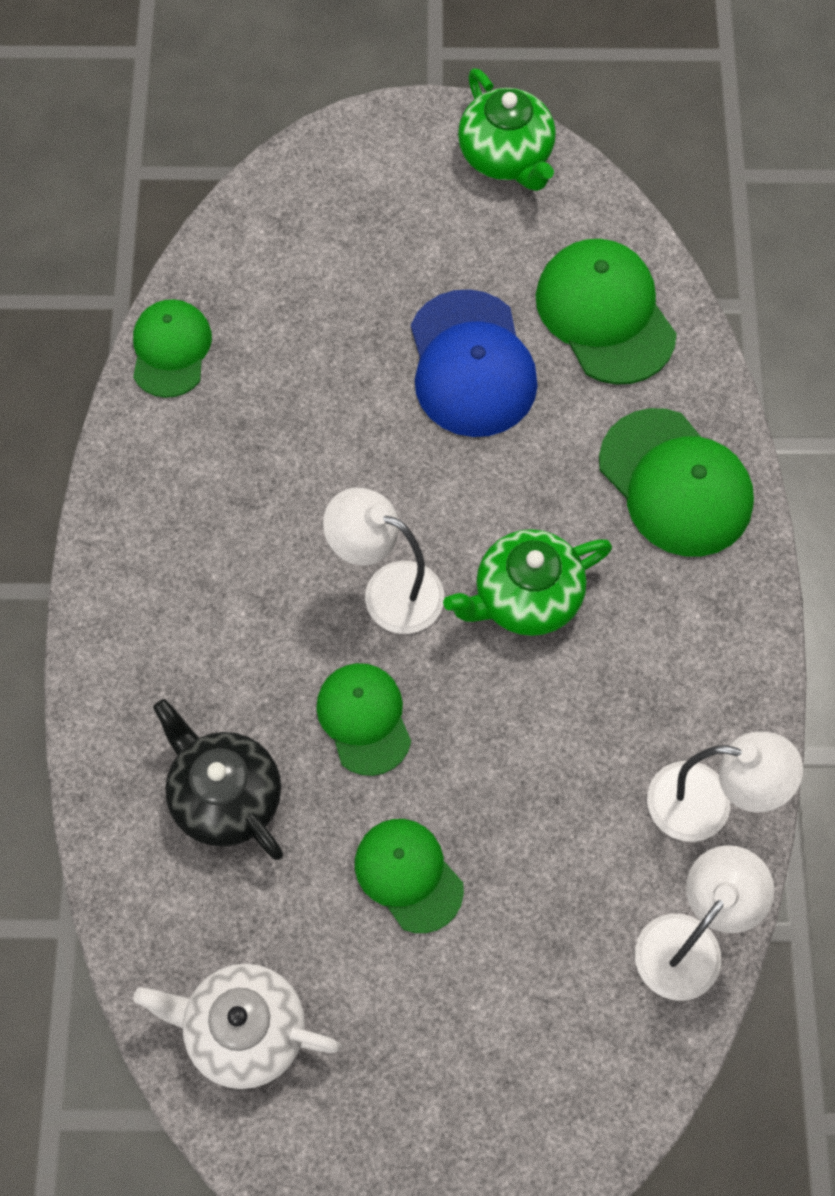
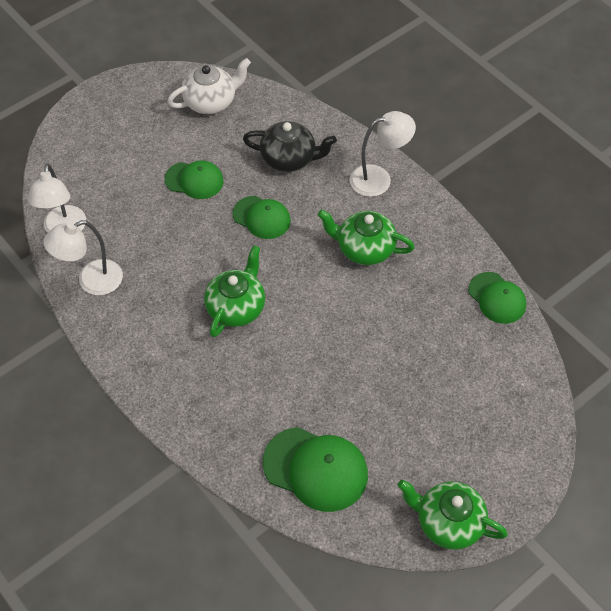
camera: 140 degrees right, 10 degrees down
(266, 551) = (364, 249): none -> green teapot
(388, 590) = (298, 269): white lamp -> white lamp (379, 179)
(471, 364) = (357, 393): blue cap -> none
(675, 483) = (209, 406): green cap -> none

